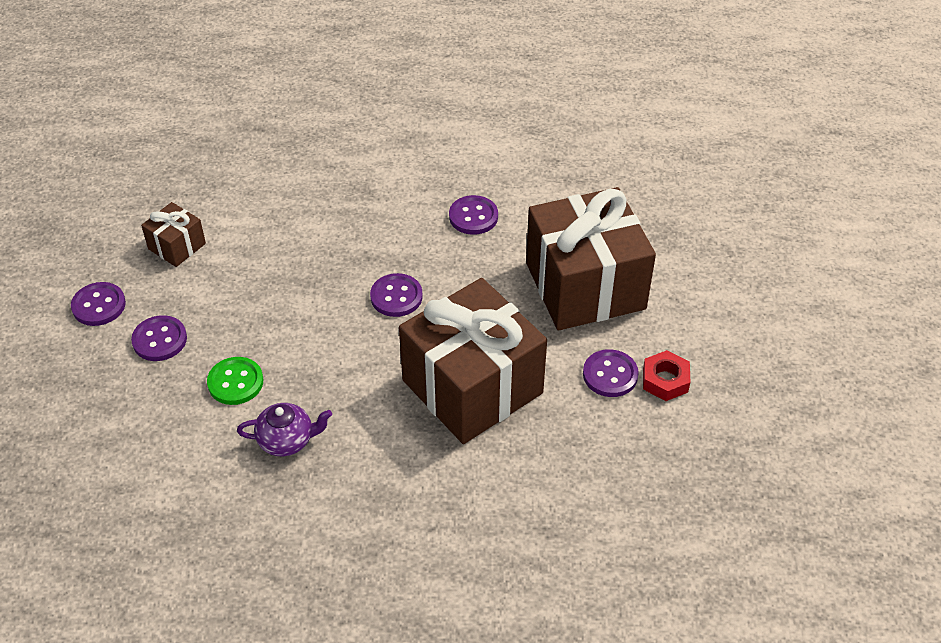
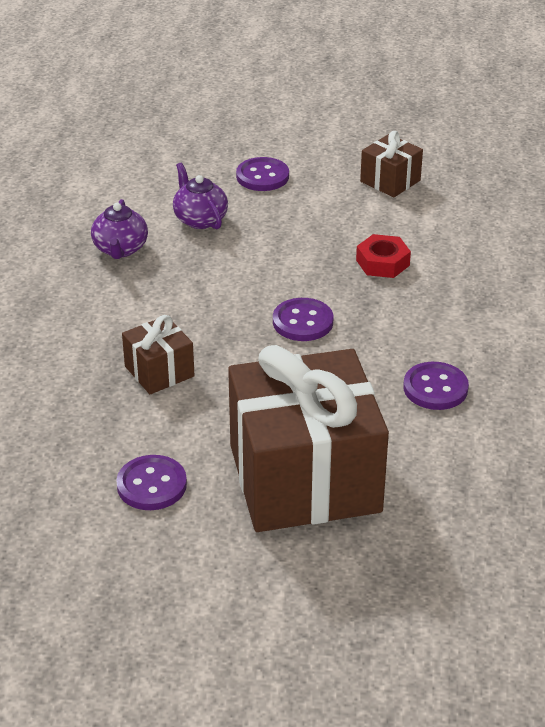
camera: 95 degrees right, 10 degrees down
(99, 305) = (311, 143): purple button -> none
(235, 382) = (200, 219): green button -> purple teapot
(472, 386) = (159, 371): brown gift -> brown gift, size x0.44
(665, 380) = (131, 535): red nut -> red nut (382, 262)

